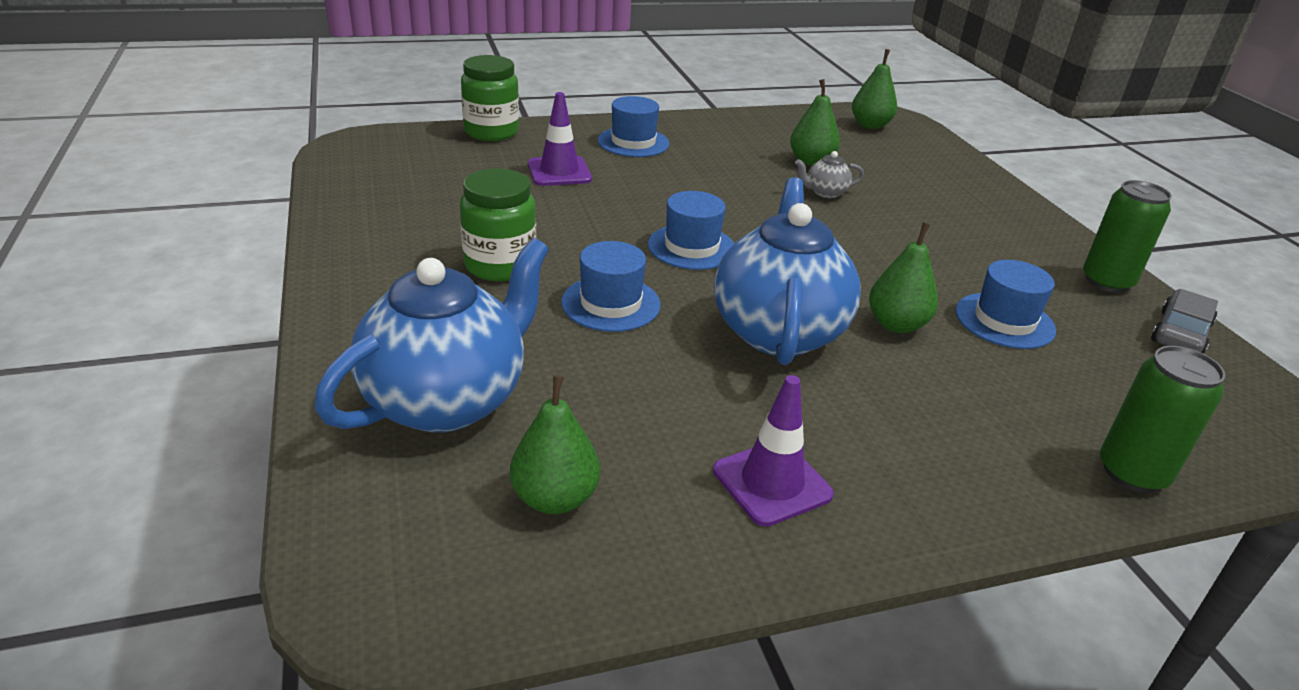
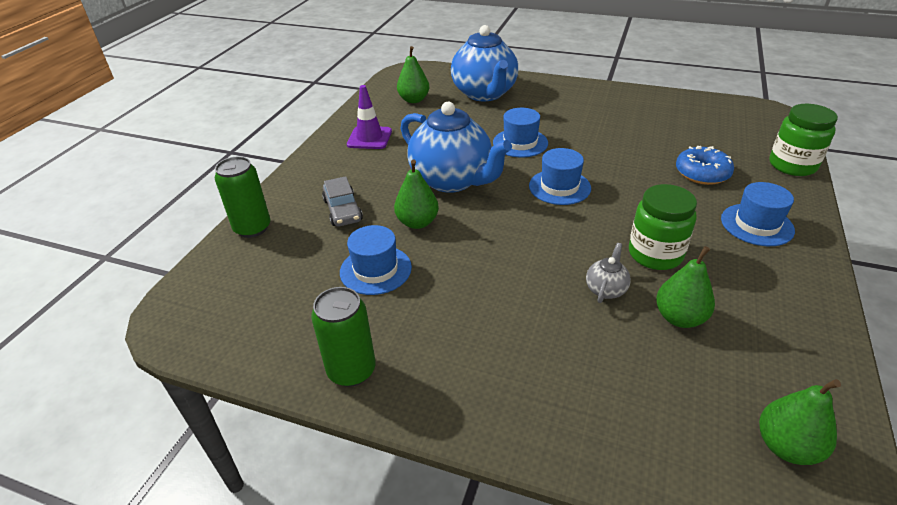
camera: 130 degrees right, 5 degrees up
(500, 265) = (581, 125): green jar -> green jar (655, 254)
(559, 172) = (702, 173): purple traffic cone -> blue donut
(1180, 333) = (272, 353): grey car -> grey car (342, 210)

